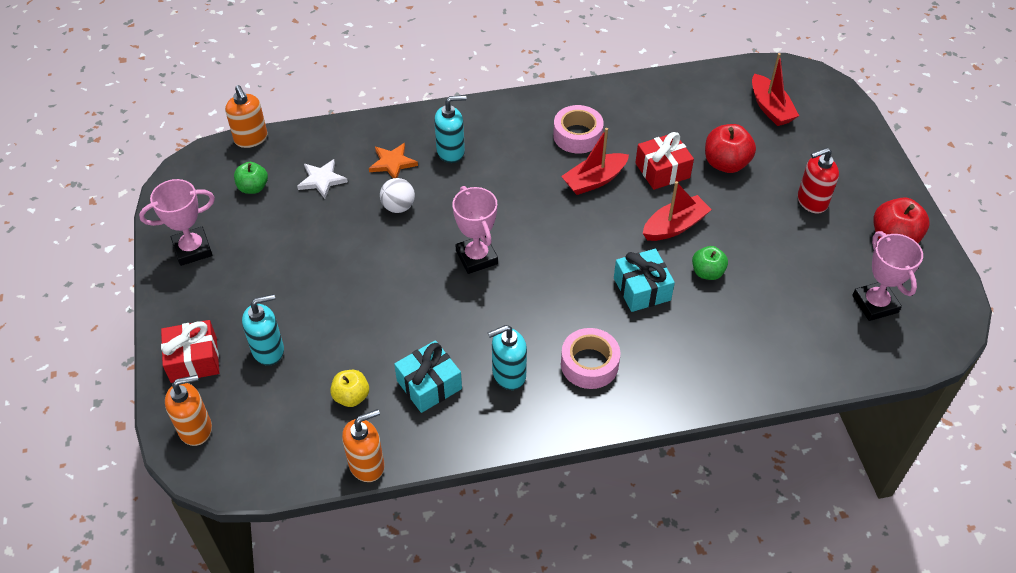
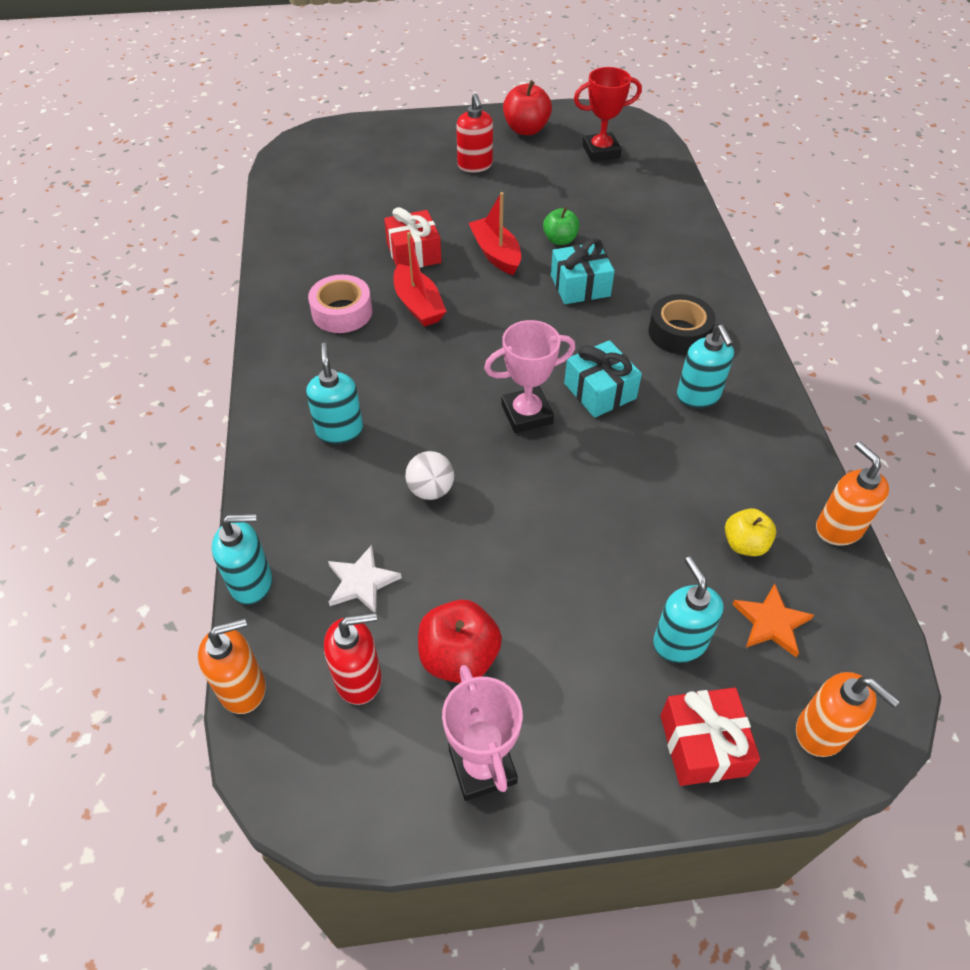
camera: 85 degrees left, 0 degrees up
(196, 429) = (821, 732): orange soap dispenser -> orange soap dispenser turned 150 degrees clockwise
(253, 187) = (359, 679): green apple -> red soap dispenser
(322, 129) = (252, 583): none -> turquoise soap dispenser
(392, 163) = (346, 495): orange star -> orange star (771, 622)
(429, 385) = (719, 466): turquoise gift -> turquoise gift (600, 391)
(589, 364) = (679, 333): pink tape -> black tape
(726, 163) = (413, 209): red apple -> red apple (459, 657)
(770, 108) = (340, 171): red boat -> none
(875, 304) = (601, 151): pink trophy -> red trophy

